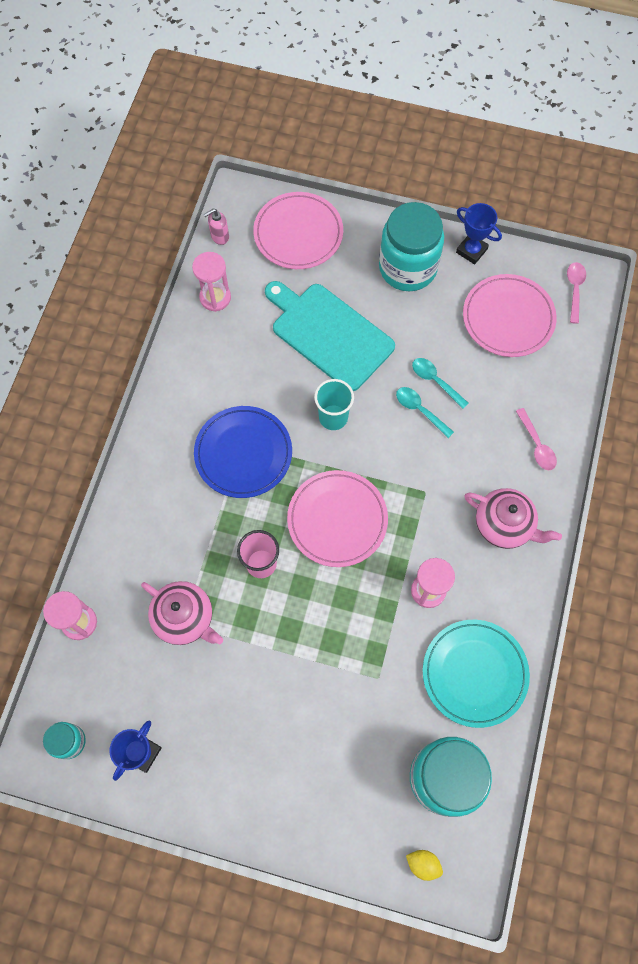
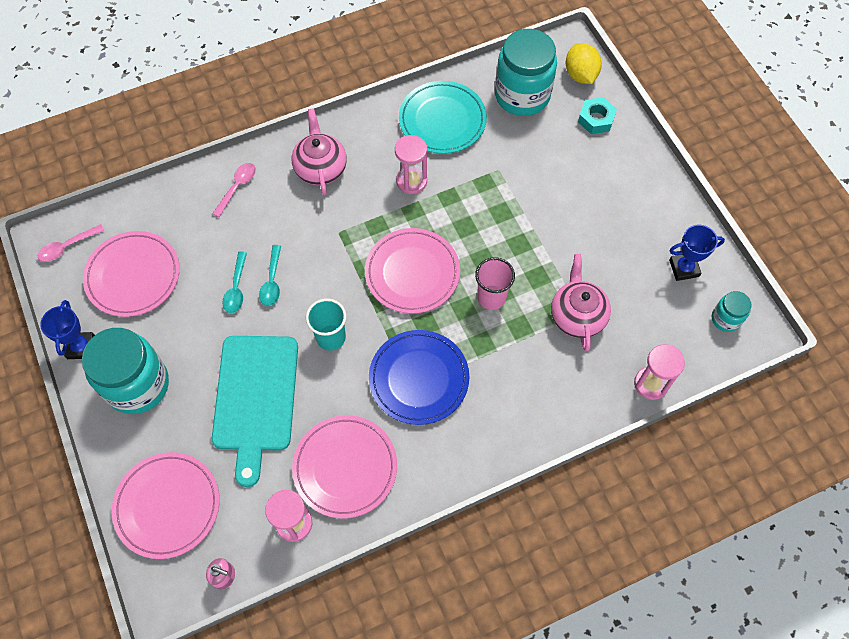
camera: 130 degrees left, 5 degrees down
(223, 355) = (345, 467): none -> pink plate
(358, 827) = (596, 119): none -> turquoise nut
(423, 864) = (580, 75): yellow lemon -> yellow lemon, size x1.68

